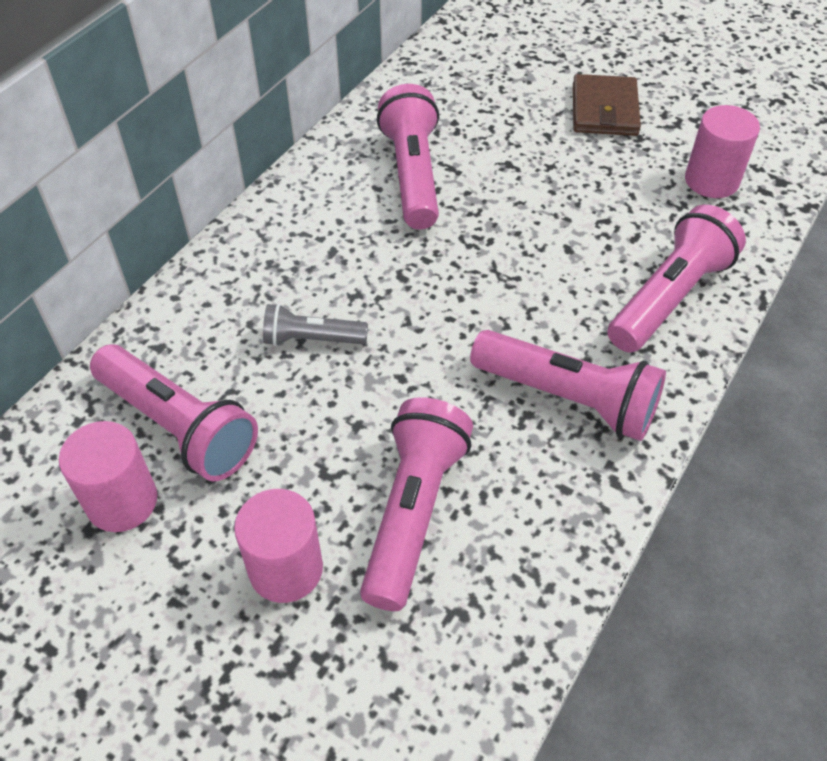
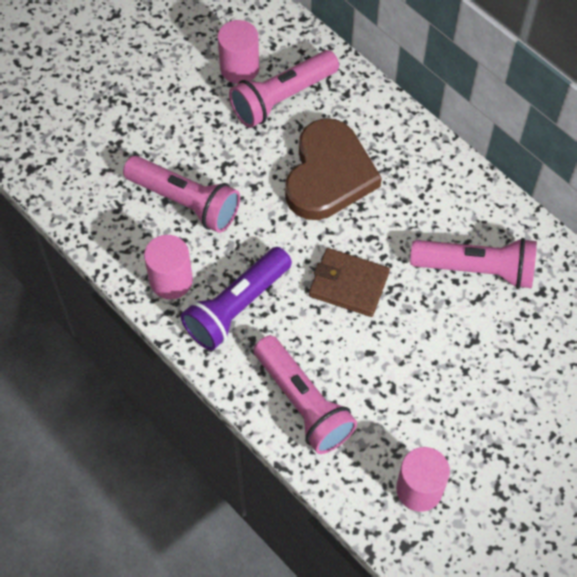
camera: 105 degrees right, 10 degrees up
(286, 569) = (172, 136): pink cylinder -> pink cylinder (171, 280)
(312, 339) = (328, 175): grey flashlight -> brown heart
(568, 398) = (237, 307): pink flashlight -> purple flashlight
(604, 110) = (530, 439): brown wallet -> brown wallet (348, 284)

